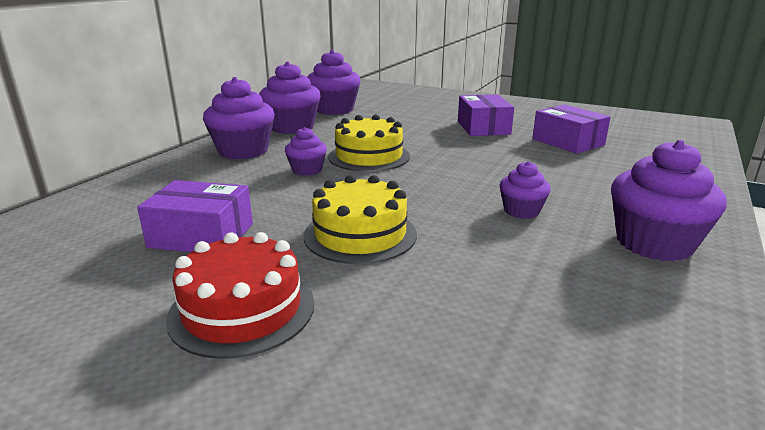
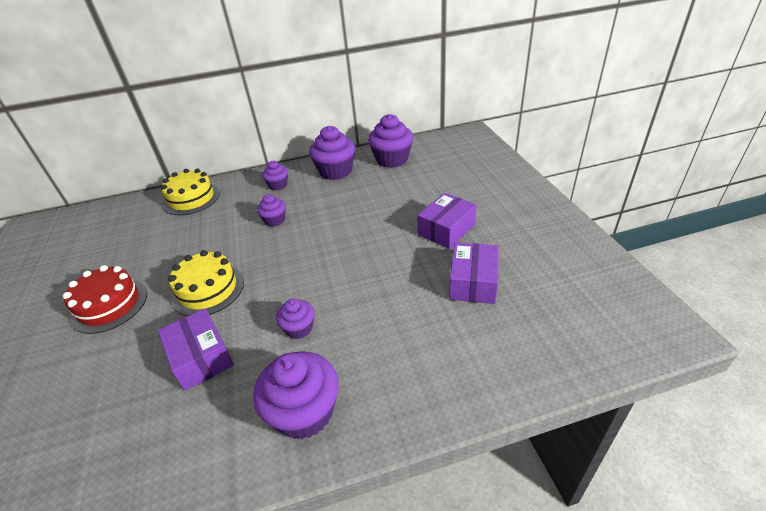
camera: 50 degrees right, 15 degrees up
(201, 235) = (166, 248): purple box -> purple box (201, 357)
(243, 151) = (278, 185): purple cupcake -> purple cupcake, size x0.55
(369, 156) = (322, 224): yellow cake -> yellow cake (191, 199)

